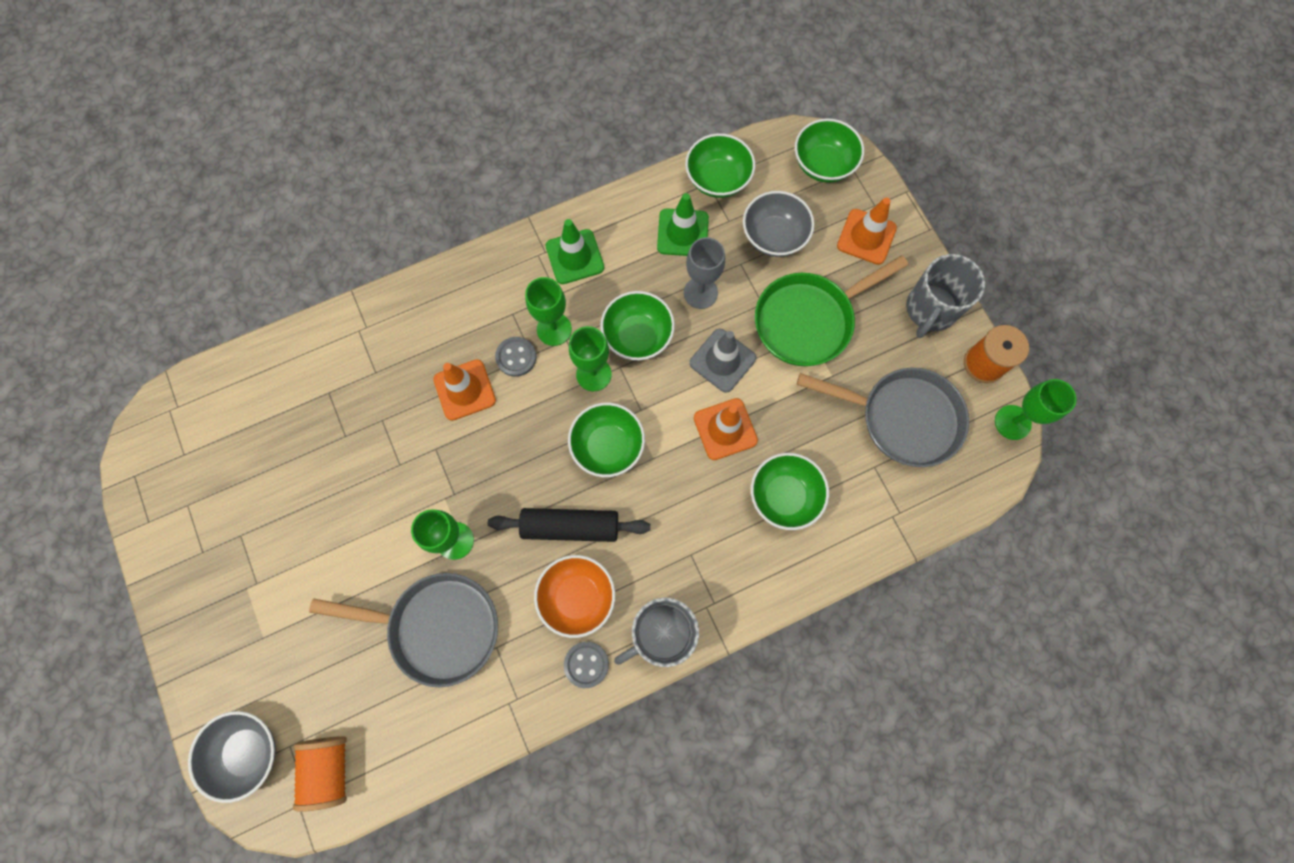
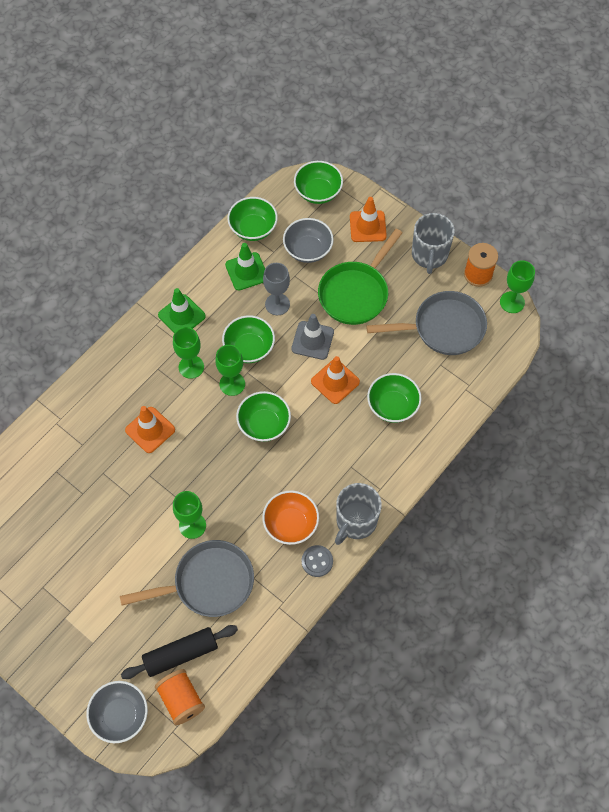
camera: 25 degrees left, 10 degrees down
(516, 357) = (174, 395): grey button -> none
(570, 526) = (264, 483): black rolling pin -> black rolling pin (181, 654)

